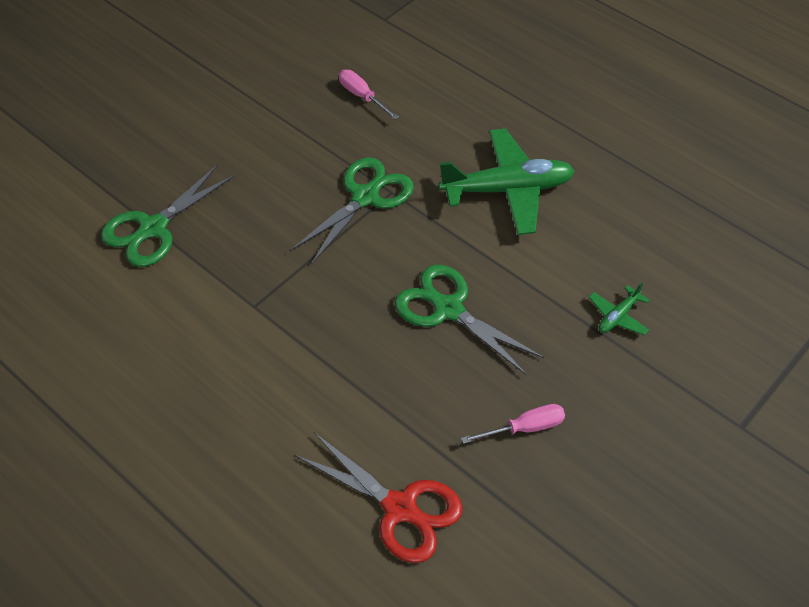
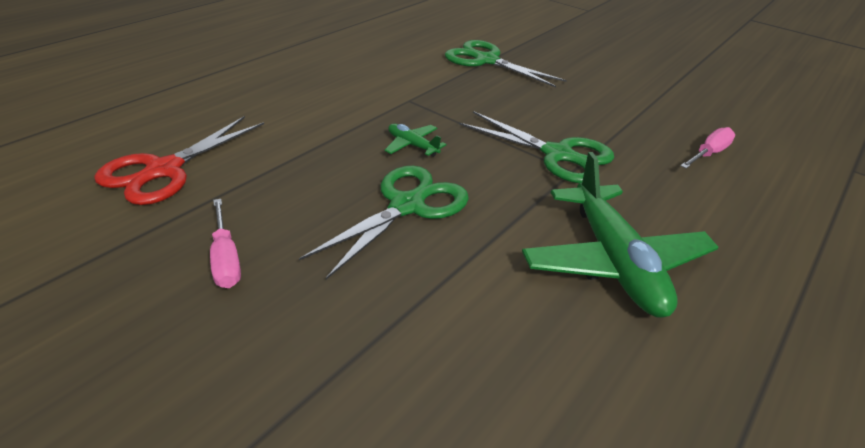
camera: 85 degrees right, 15 degrees down
(618, 316) = (396, 372): green plane -> green plane (412, 145)

